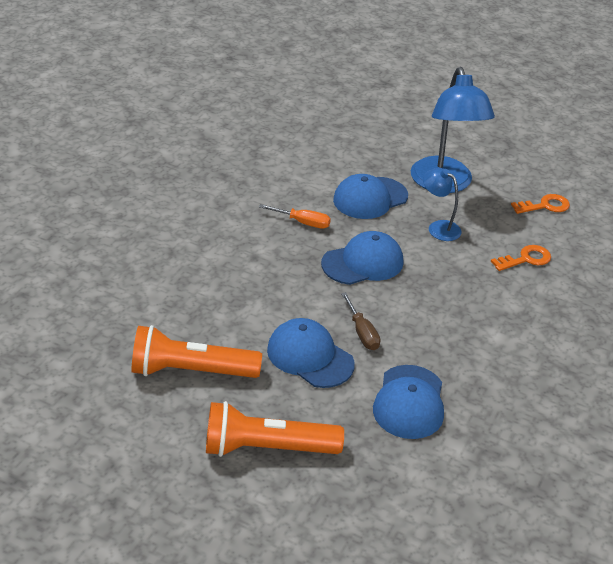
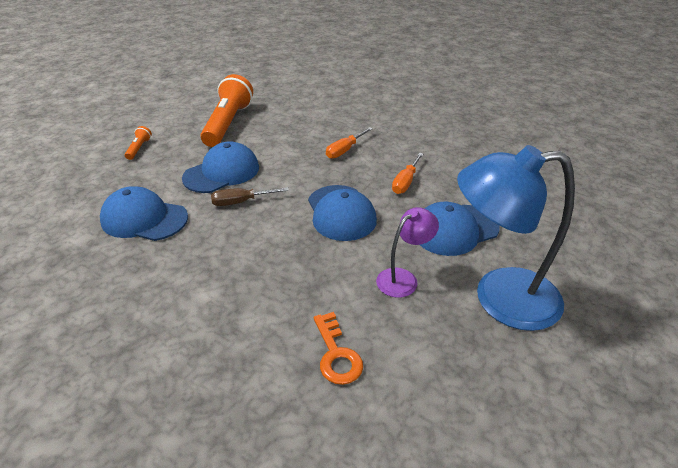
camera: 100 degrees right, 0 degrees up
(247, 264) = (345, 150): none -> orange screwdriver
(267, 448) = (139, 148): orange flashlight -> orange flashlight, size x0.42
(370, 198) = (454, 230): blue cap -> blue cap turned 90 degrees counterclockwise
(438, 227) = (403, 278): blue lamp -> purple lamp
(545, 206) = (467, 412): orange key -> none

